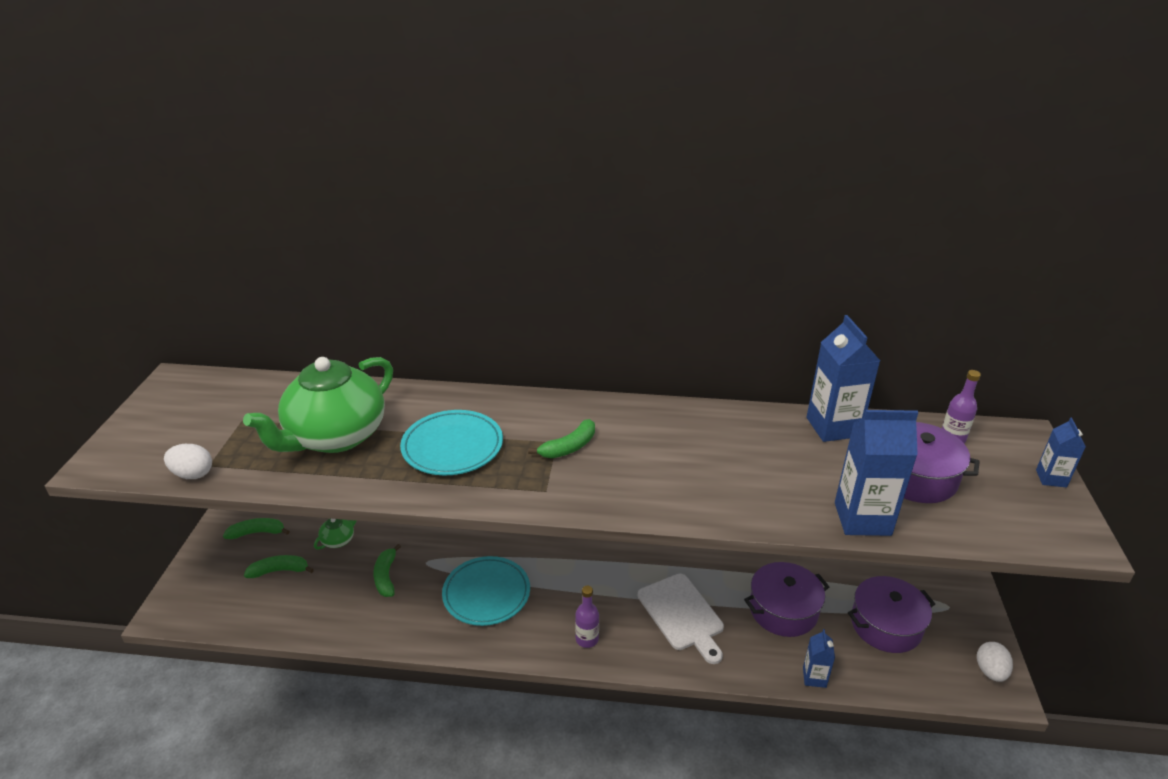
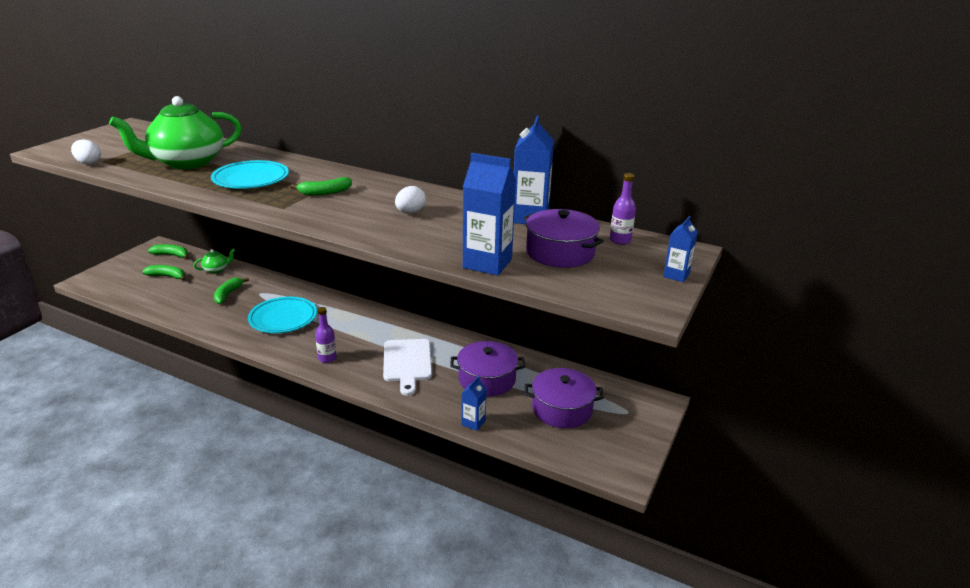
camera: 20 degrees right, 5 degrees down
(990, 671) = (624, 459): white egg -> white egg (410, 212)

